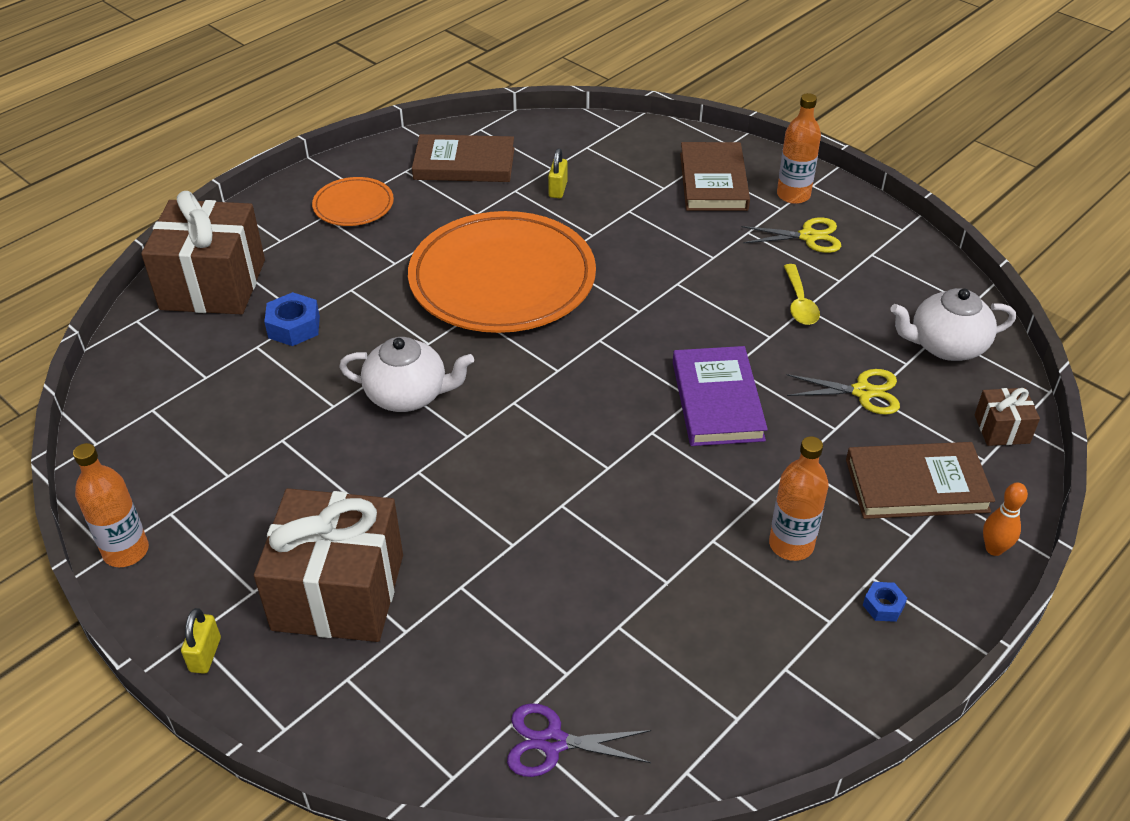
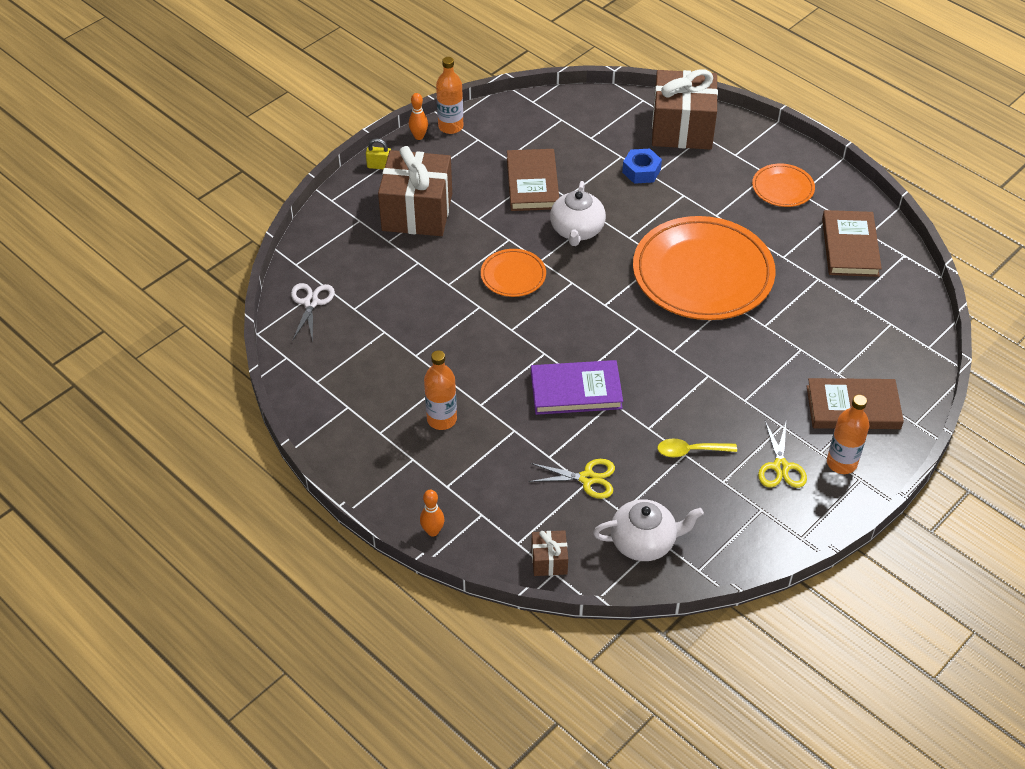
camera: 90 degrees right, 5 degrees up
(139, 597) = (419, 136): none -> orange bowling pin
(497, 466) = (513, 275): none -> orange plate
(553, 742) = (311, 303): purple scissors -> white scissors
(558, 189) = (823, 304): yellow padlock -> none
(863, 392) = (587, 478): yellow scissors -> yellow scissors turned 90 degrees counterclockwise
(883, 606) = (389, 461): blue nut -> none
(916, 485) = (492, 496): brown book -> brown book (532, 183)
(946, 346) = (644, 542): white teapot -> white teapot turned 90 degrees clockwise

